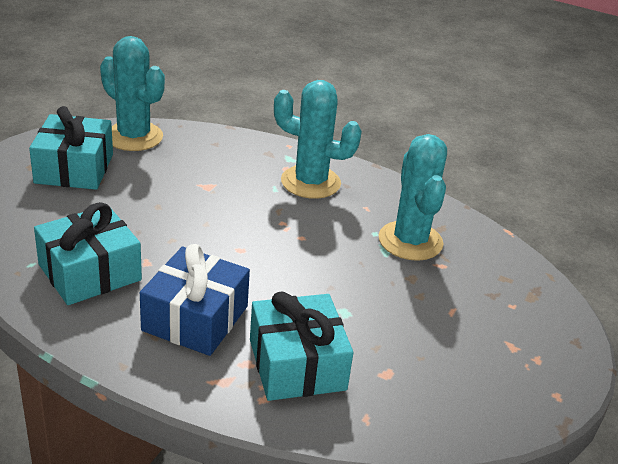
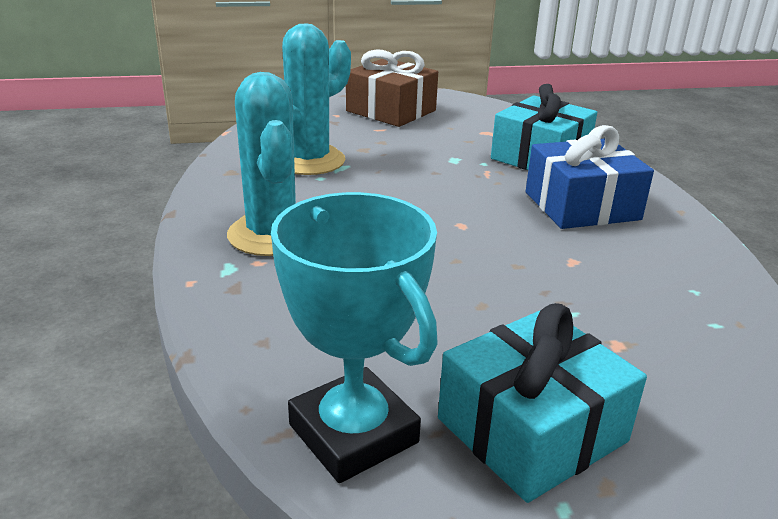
camera: 125 degrees left, 5 degrees down
(90, 272) = (648, 281): turquoise gift -> none
(134, 137) = (353, 433): turquoise cactus -> turquoise trophy
(498, 344) = (391, 111): none -> brown gift

